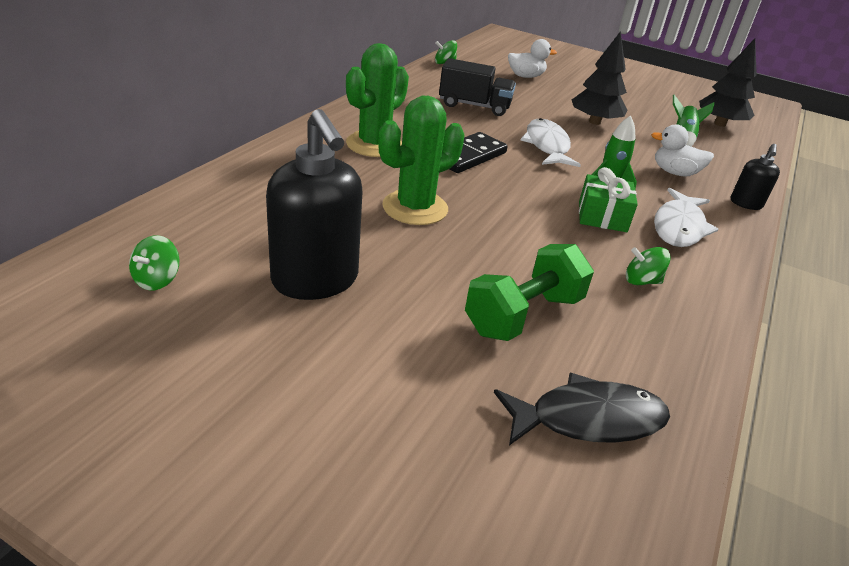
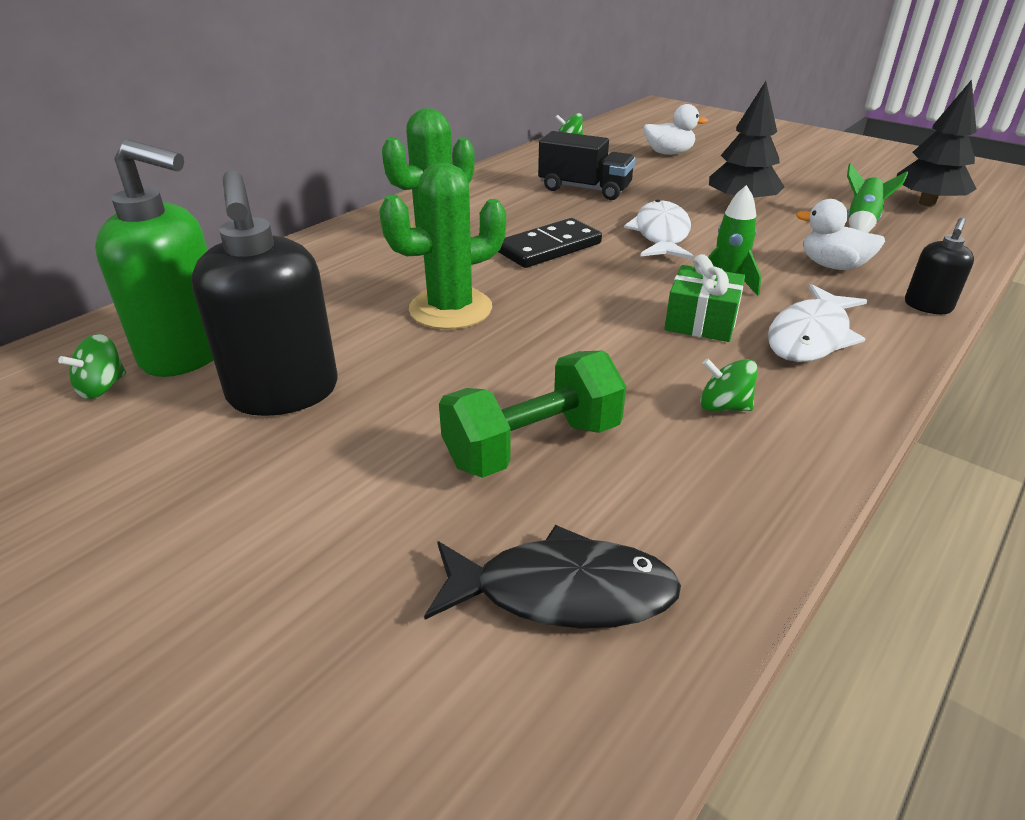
camera: 15 degrees right, 0 degrees up
(216, 248) = (188, 352): none -> green soap dispenser

